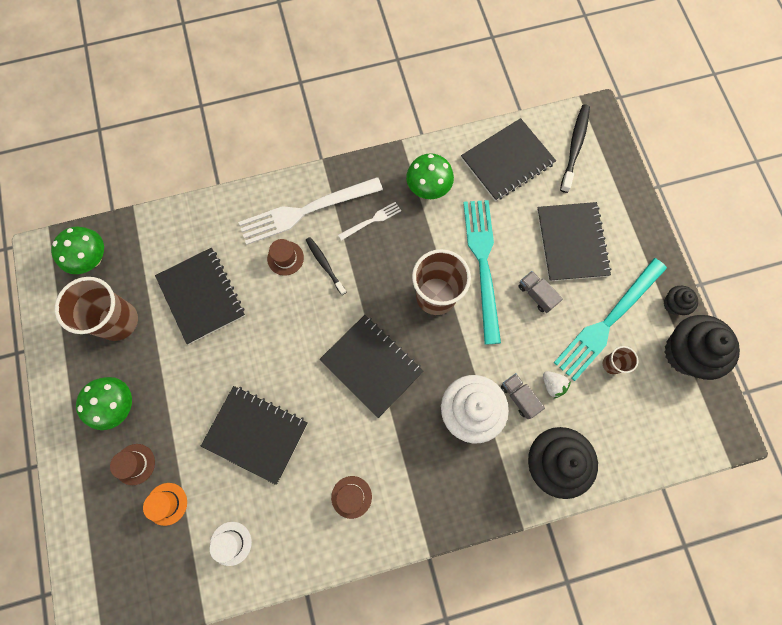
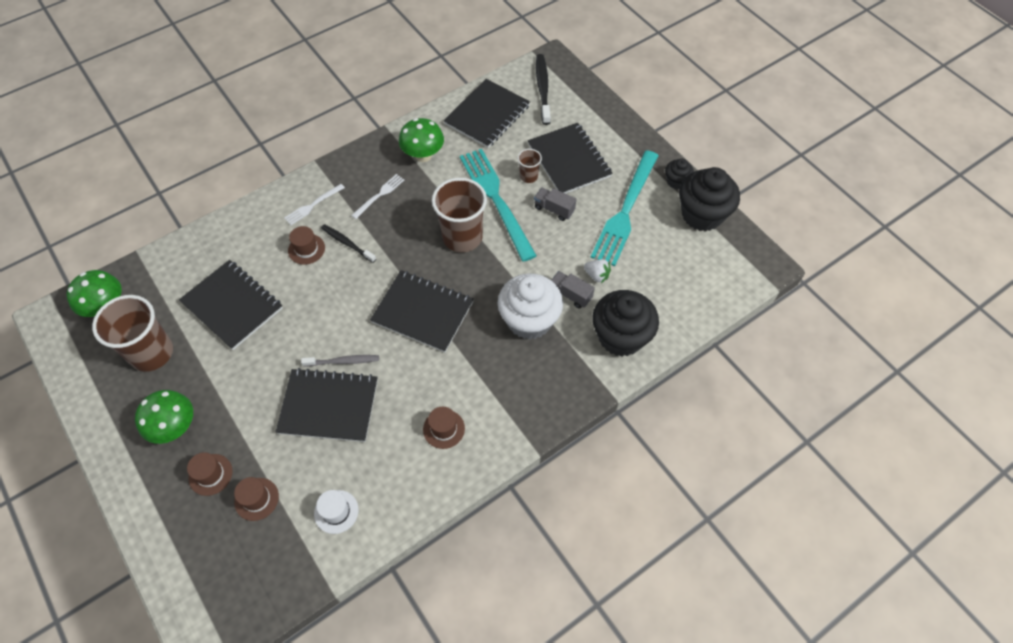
camera: 20 degrees left, 15 degrees down
(167, 504) = (256, 499): orange hat -> brown hat
(283, 392) = (343, 361): none -> grey toothbrush
(305, 211) = (313, 205): white fork -> white fork, size x0.46
(612, 364) = (642, 243): brown cup -> brown cup (528, 176)

